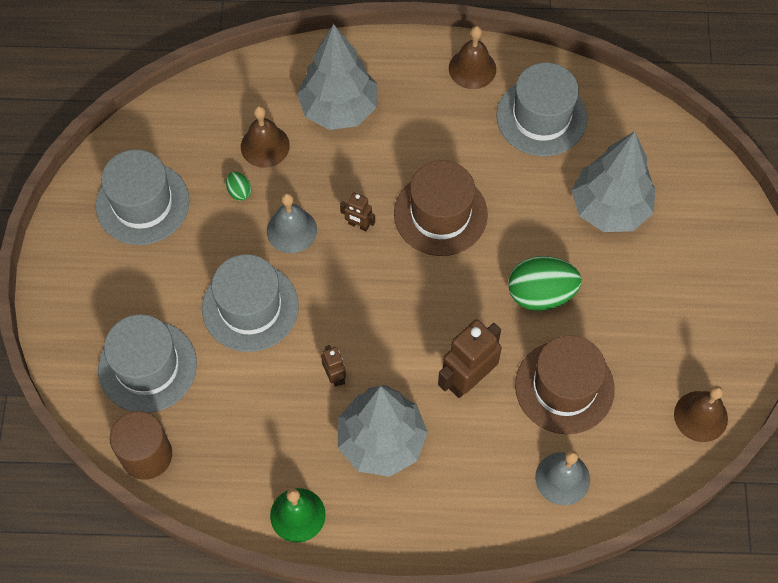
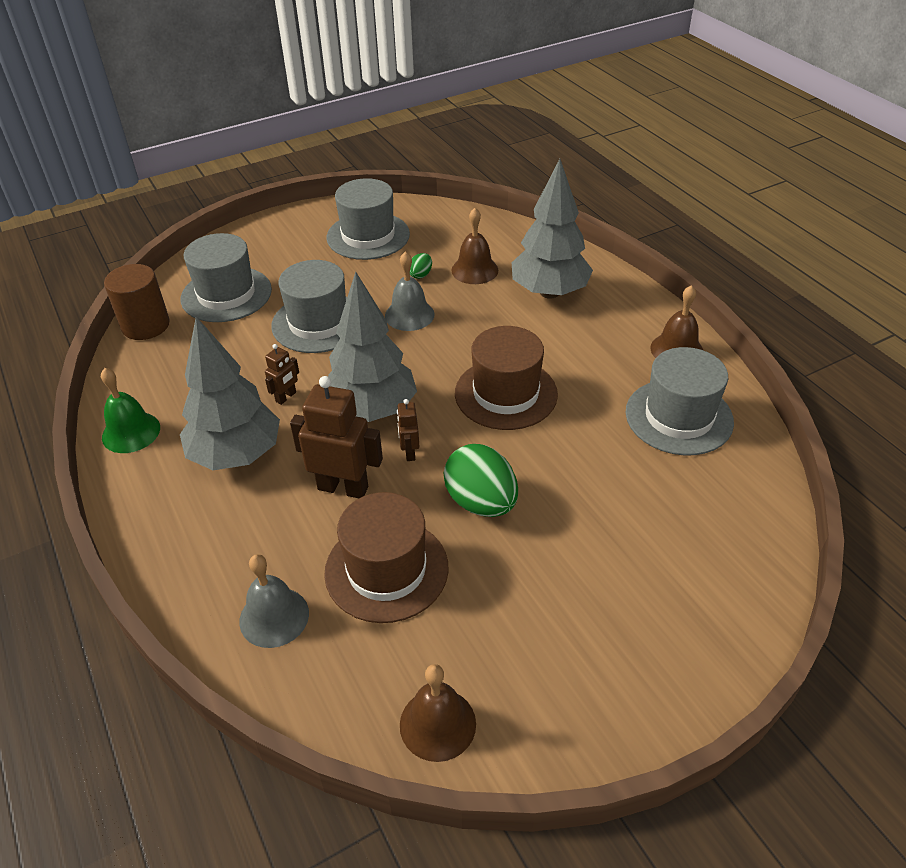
camera: 60 degrees right, 20 degrees down
(358, 225) = (448, 349): brown robot -> brown robot (409, 452)
(610, 208) = (630, 514): grey tree -> grey tree (372, 410)

